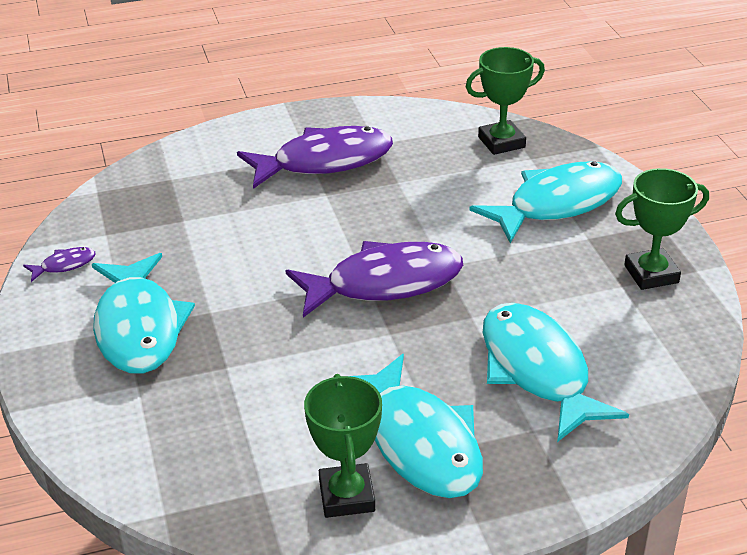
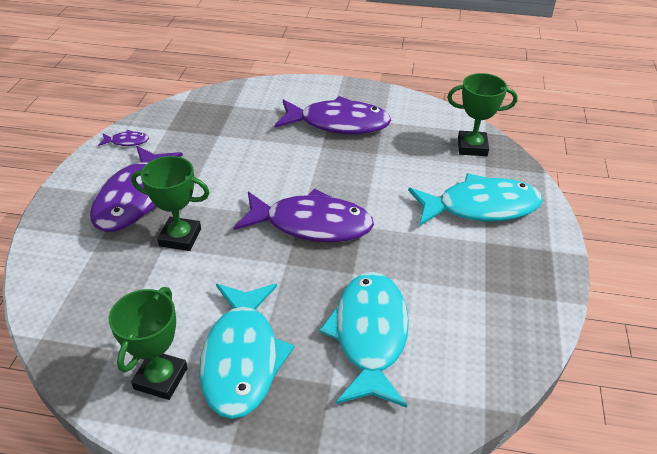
camera: 25 degrees right, 5 degrees up
(139, 327) = (134, 198): turquoise fish -> purple fish
(651, 274) = (516, 289): green trophy -> green trophy (180, 237)

